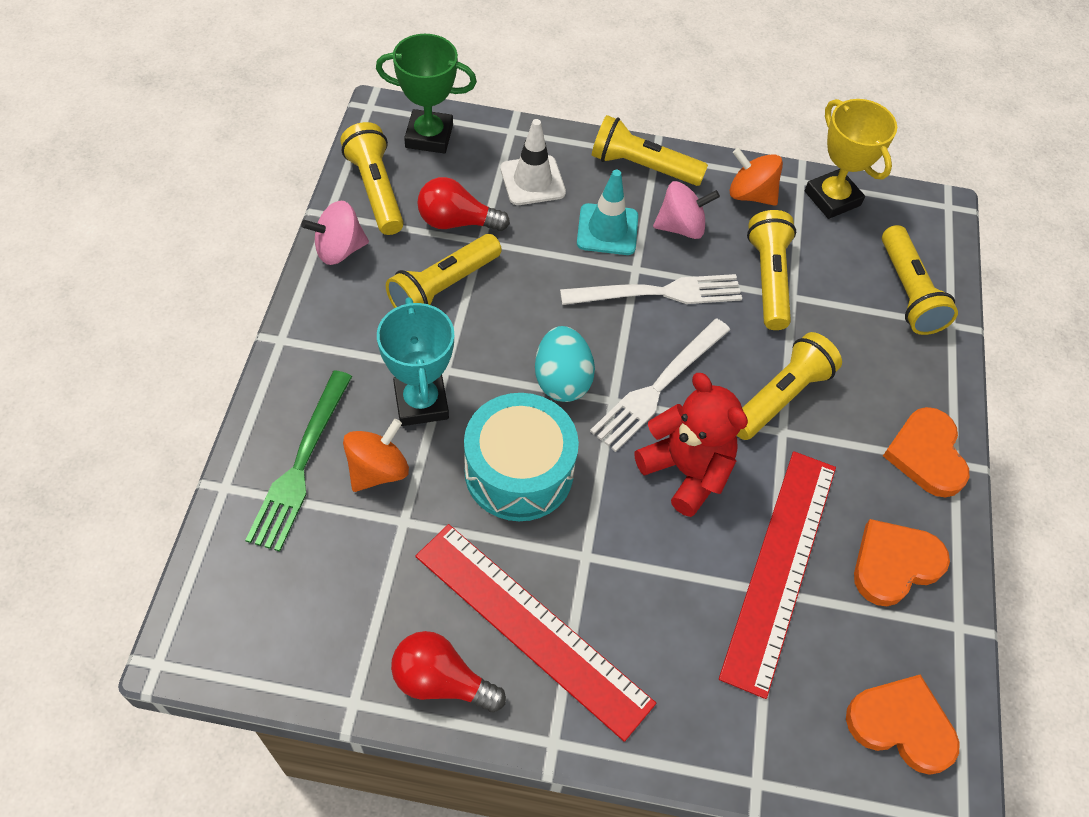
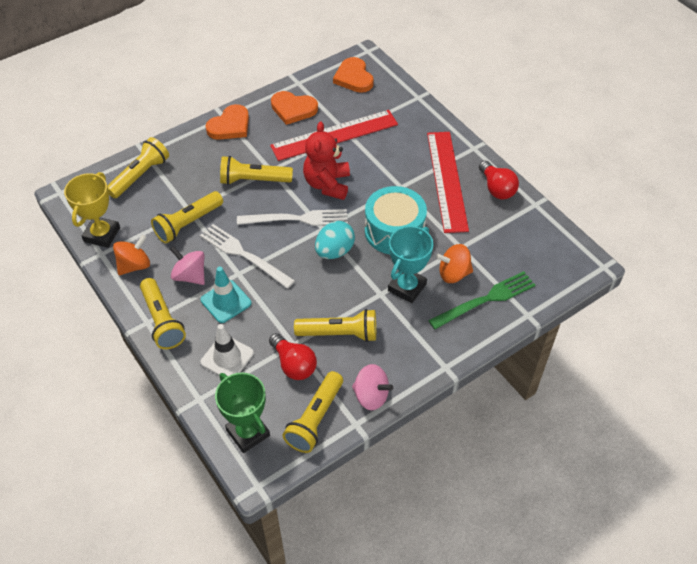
camera: 130 degrees left, 5 degrees down
(750, 194) = (134, 265): orange spinning top -> orange spinning top turned 120 degrees counterclockwise

